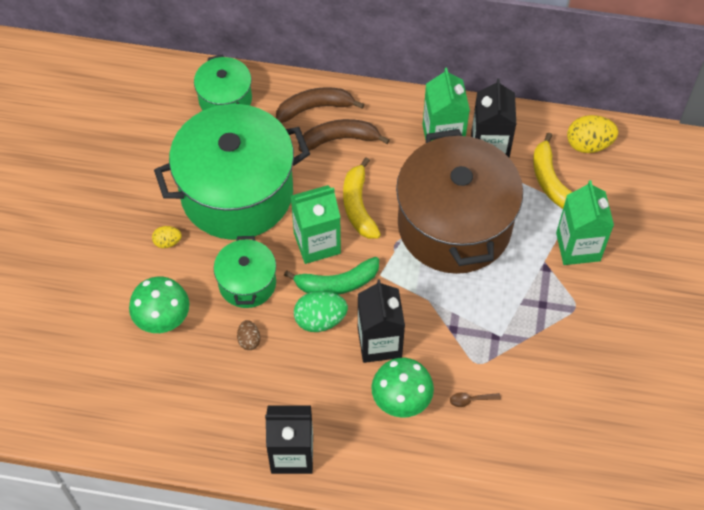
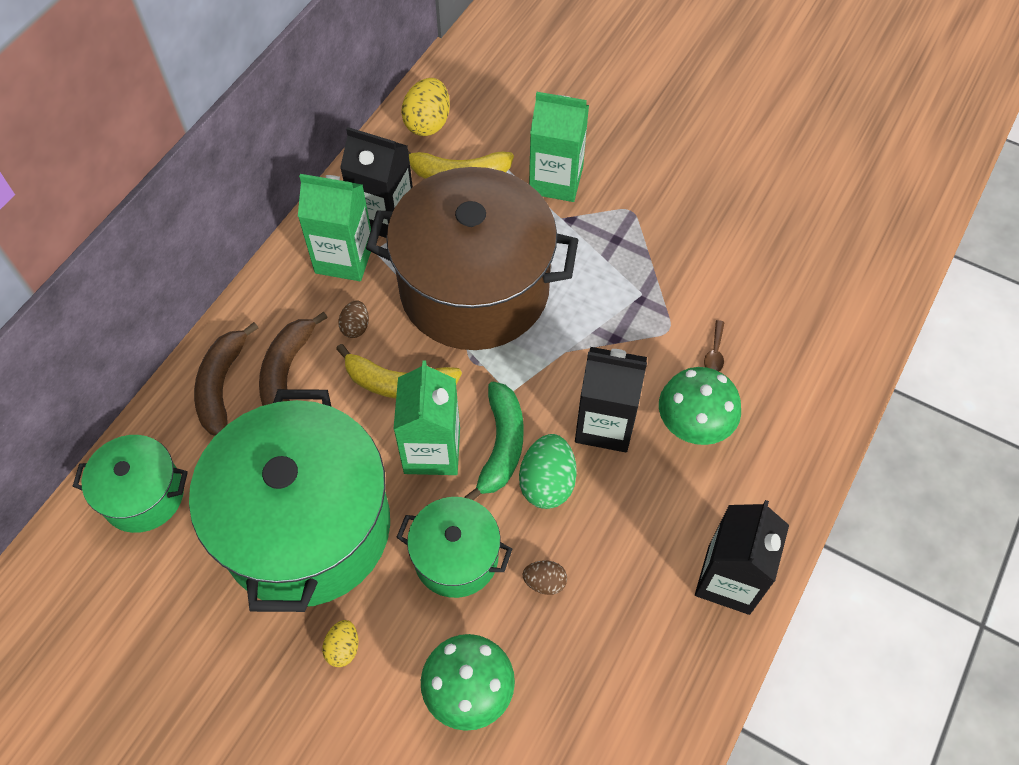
camera: 70 degrees left, 0 degrees up
(391, 165) = (355, 327): none -> brown egg

